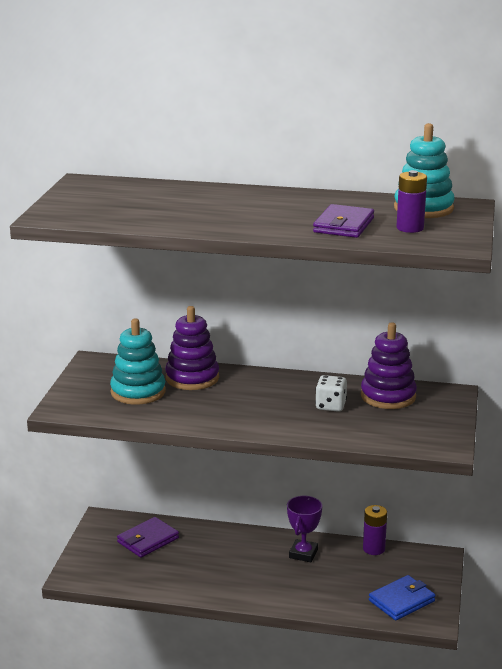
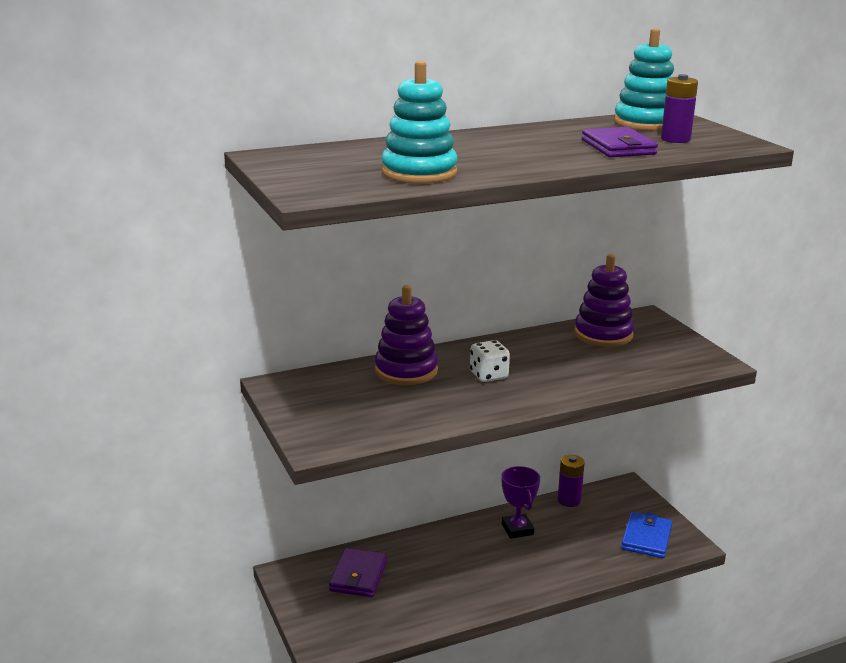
camera: 35 degrees left, 0 degrees up
(138, 392) = (373, 401): turquoise stacking toy -> turquoise stacking toy (419, 173)
(330, 406) = (571, 357): white dice -> white dice (488, 375)

